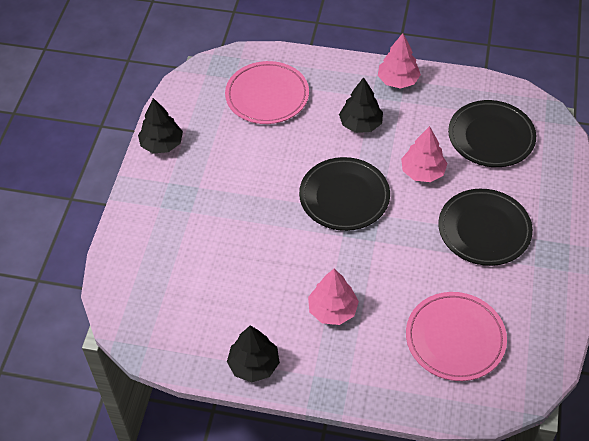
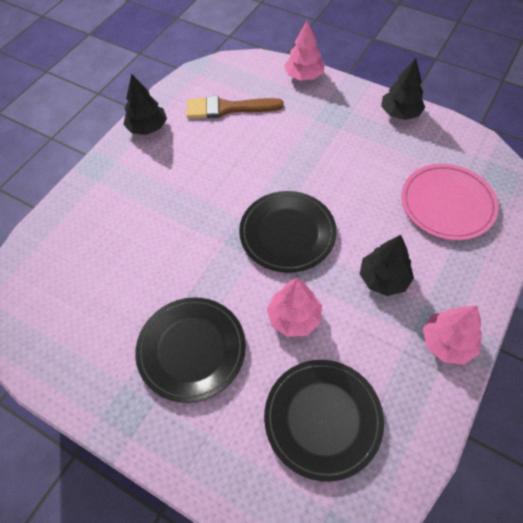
camera: 110 degrees right, 5 degrees up
(198, 294) = (228, 108): none -> brown brush
(332, 310) = (167, 189): pink tree -> pink tree (303, 76)
(455, 338) = (87, 272): pink plate -> none

